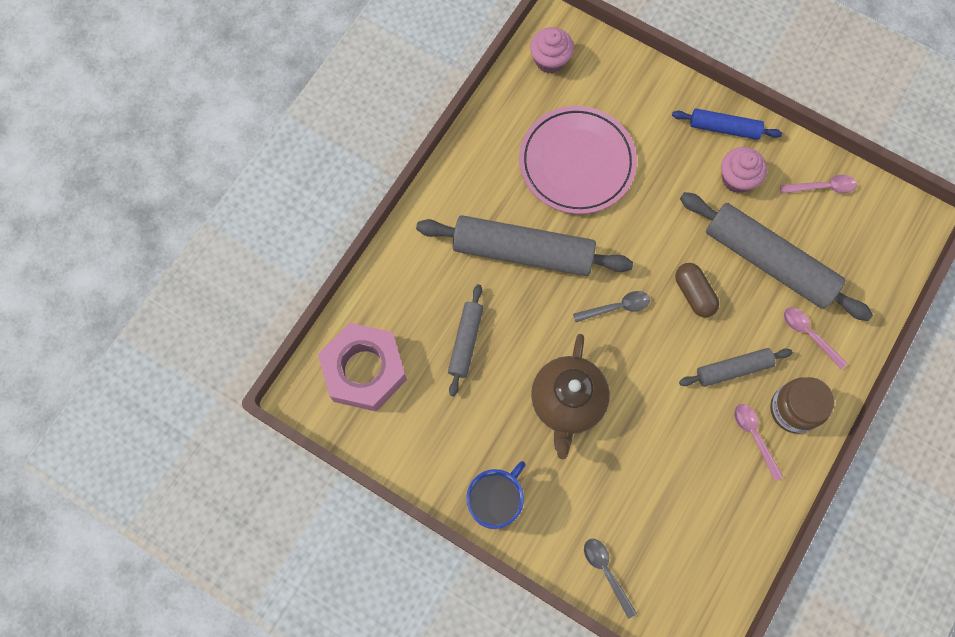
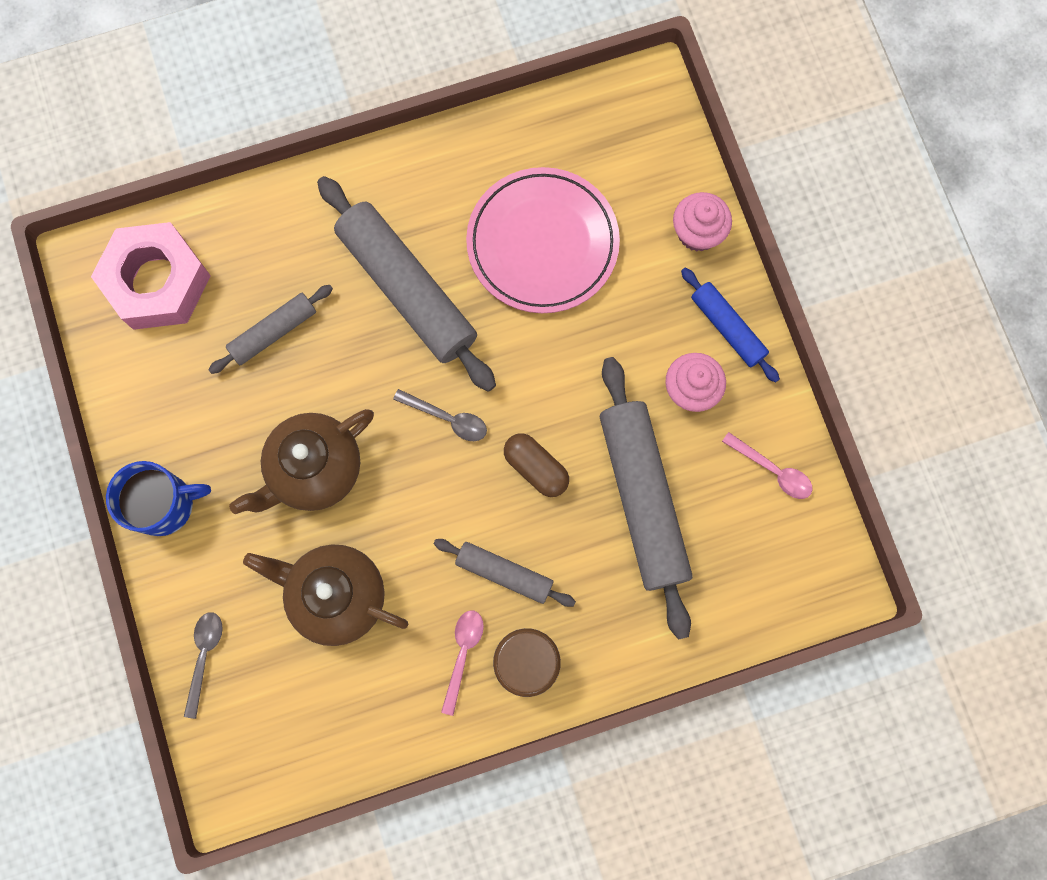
camera: 40 degrees right, 5 degrees up
(550, 60) = (613, 117): pink cupcake -> pink cupcake (697, 232)
(650, 466) = (336, 596): none -> brown teapot
(694, 294) = (536, 468): brown capsule -> brown capsule turned 60 degrees counterclockwise
(808, 334) = (613, 603): pink spoon -> none

